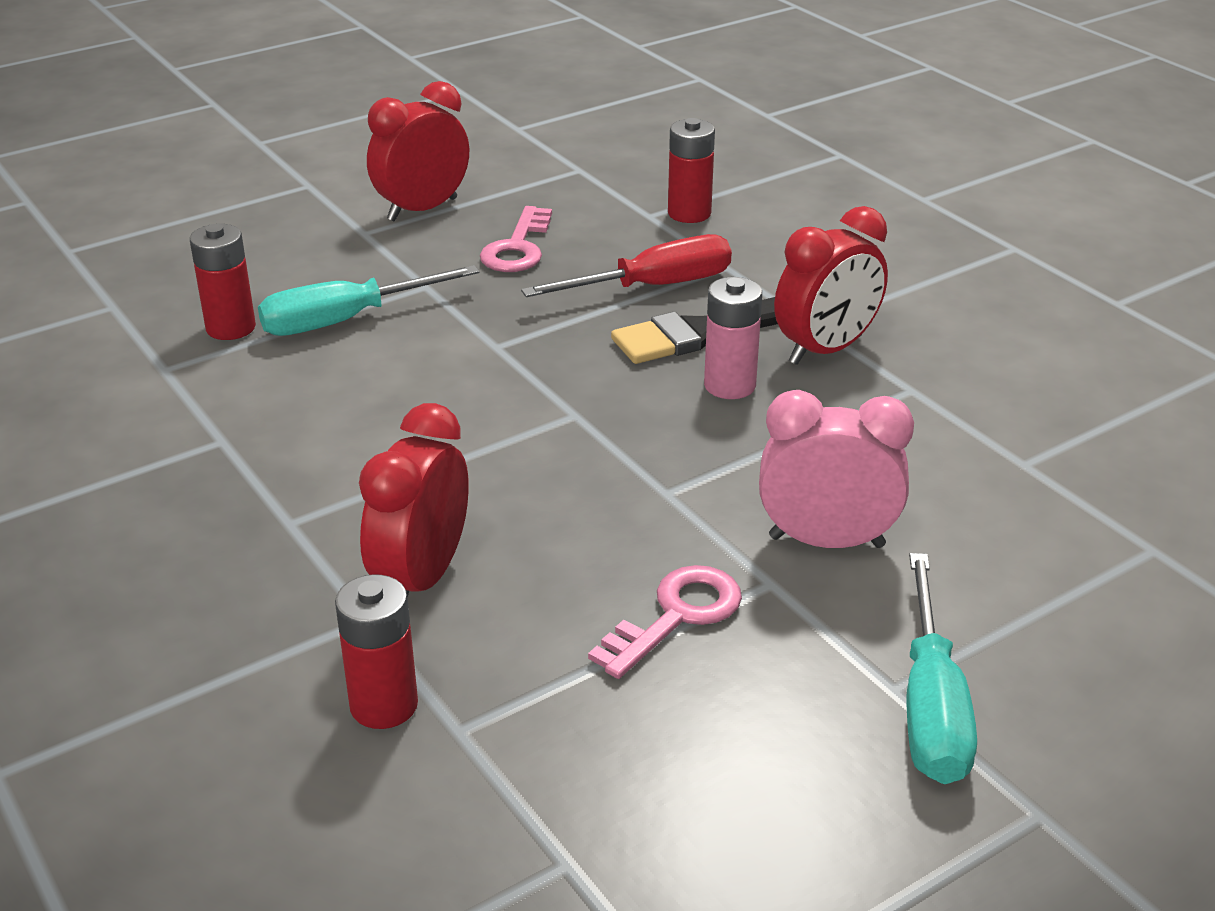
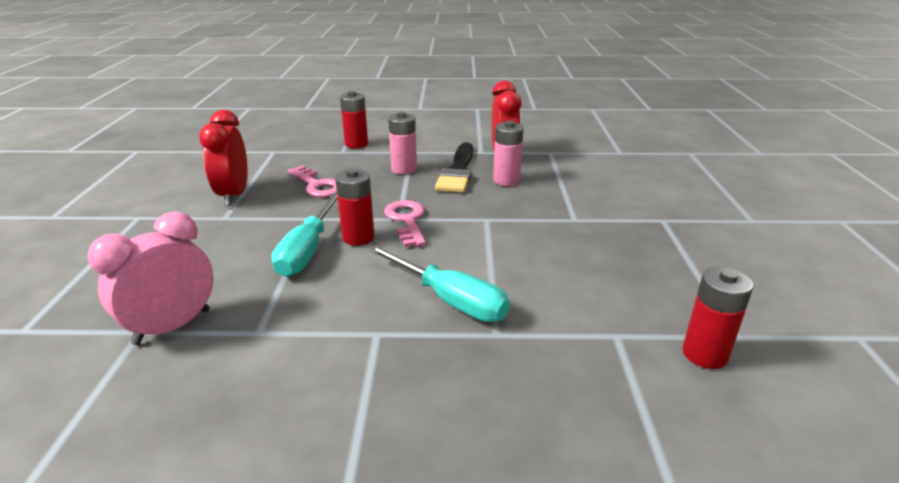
camera: 55 degrees left, 5 degrees down
(231, 328) = (251, 291): red battery -> red battery (358, 237)
(422, 578) = (592, 305): red clock -> none
(653, 286) = (404, 169): red screwdriver -> pink battery
(676, 616) = (674, 247): pink key -> pink key (406, 221)
(826, 541) = (642, 200): pink clock -> pink clock (172, 327)
(931, 706) = (767, 217): turquoise screwdriver -> turquoise screwdriver (449, 300)

